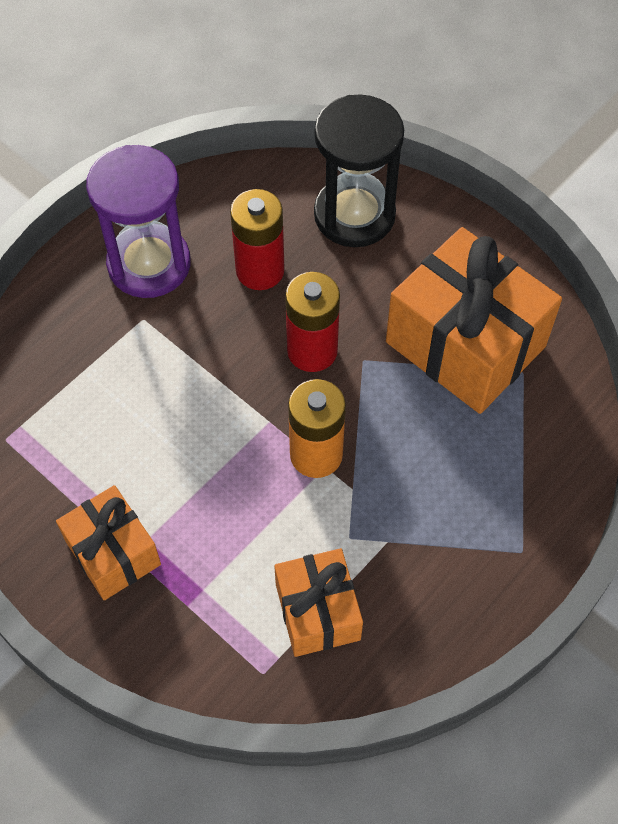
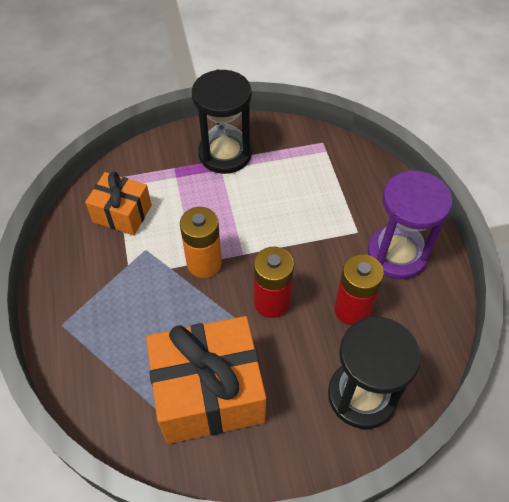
camera: 125 degrees right, 5 degrees down
(113, 553) = (225, 154): orange gift -> black hourglass

